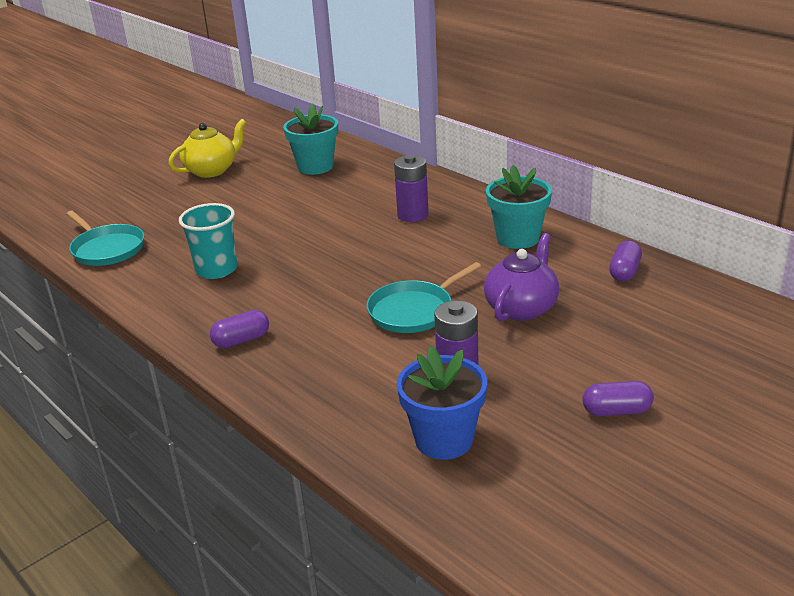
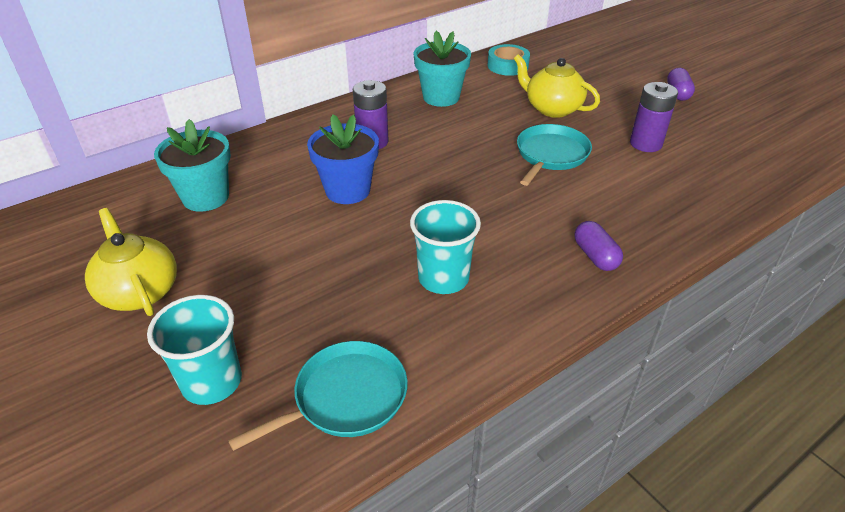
camera: 85 degrees left, 10 degrees up
(130, 207) = (212, 382): none -> turquoise cup
(414, 311) = (550, 155): turquoise pan -> turquoise pan turned 120 degrees counterclockwise
(444, 440) = (723, 156): blue flower pot -> blue flower pot (347, 190)
(521, 308) = (552, 108): purple teapot -> yellow teapot
(624, 272) = (507, 66): purple capsule -> turquoise tape

